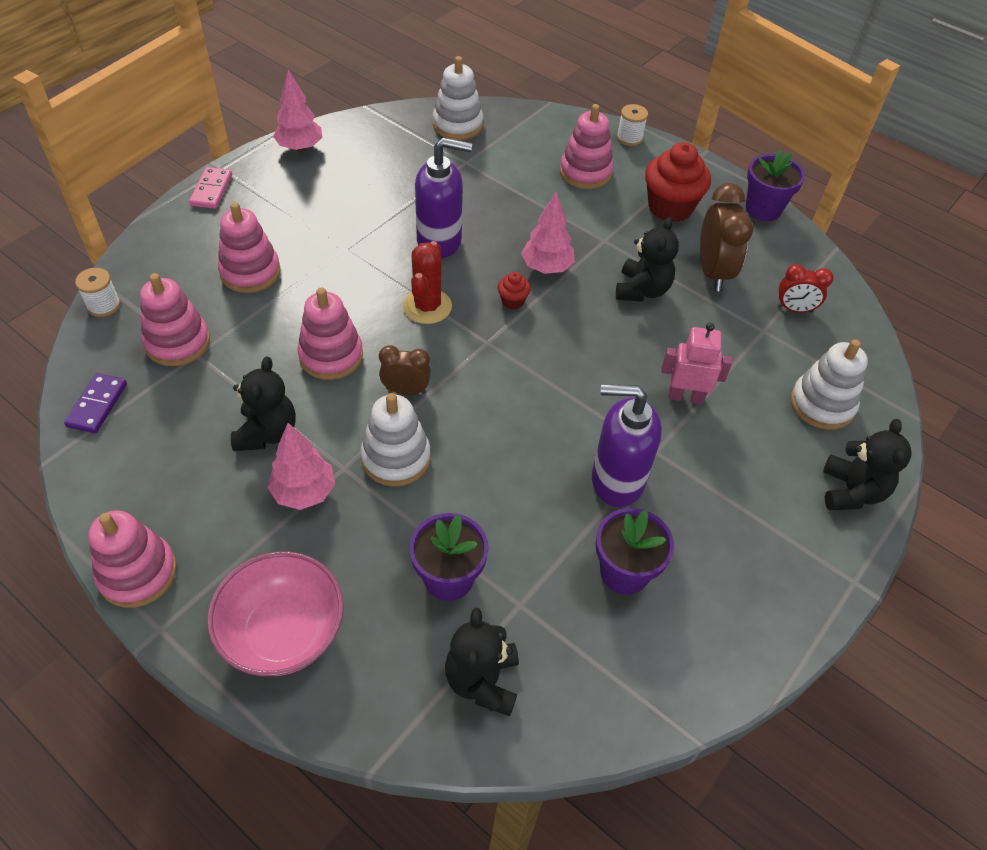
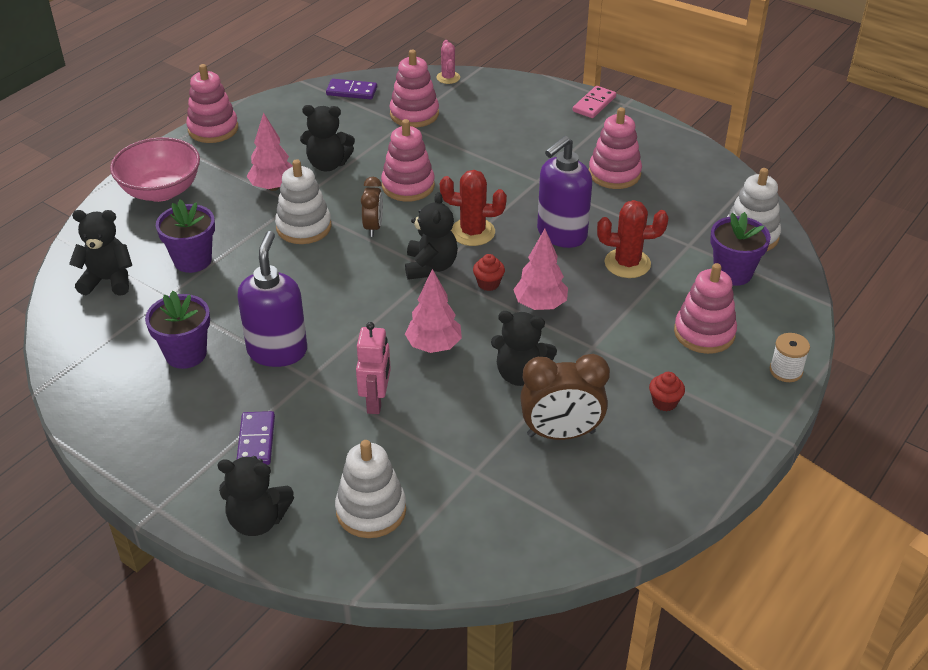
camera: 90 degrees right, 10 degrees down
(104, 305) = (448, 77): white spool -> pink cactus
(211, 190) = (594, 104): pink domino -> pink domino turned 60 degrees counterclockwise
(250, 272) = (497, 136): pink stacking toy -> pink stacking toy (614, 174)
(300, 147) = (671, 142): pink tree -> pink tree (434, 346)
(440, 241) = (561, 234): purple soap dispenser -> purple soap dispenser turned 45 degrees clockwise
(482, 344) = (430, 267): none -> black teddy bear
(489, 203) = (627, 263): none -> red cactus
(670, 207) = (664, 402): red cupcake -> red cupcake, size x0.46
(750, 496) = (256, 440): none -> purple domino
(763, 209) = (688, 490): purple flower pot -> purple flower pot (732, 273)
(794, 309) = (513, 502): red clock -> none

